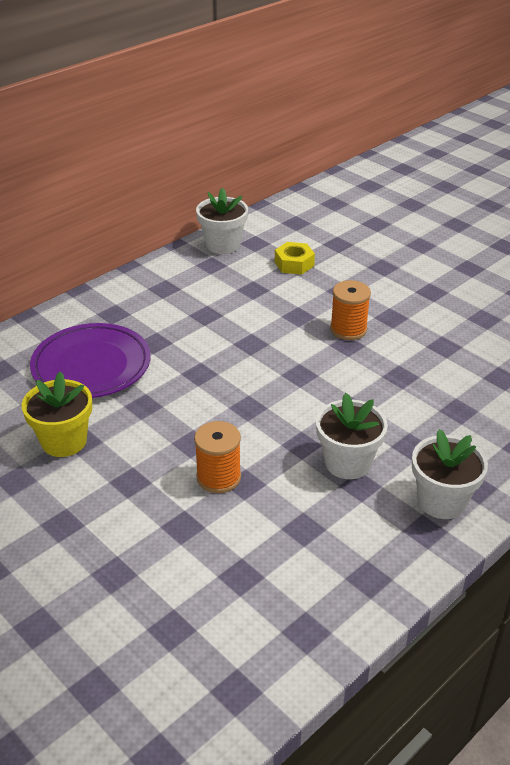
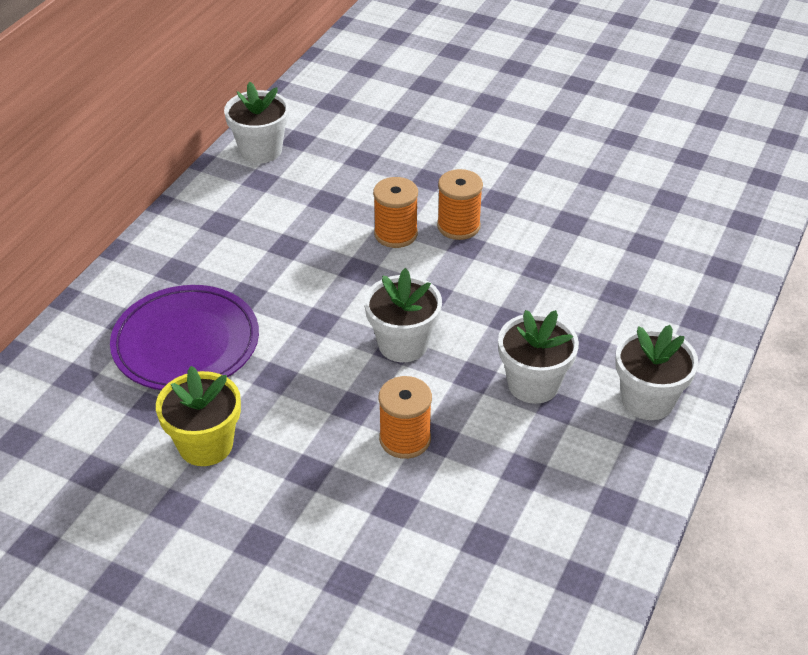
camera: 20 degrees left, 5 degrees up
(256, 406) = (403, 344): none -> white flower pot
(294, 264) = (357, 157): yellow nut -> none
(294, 324) = (396, 234): none -> orange spool

